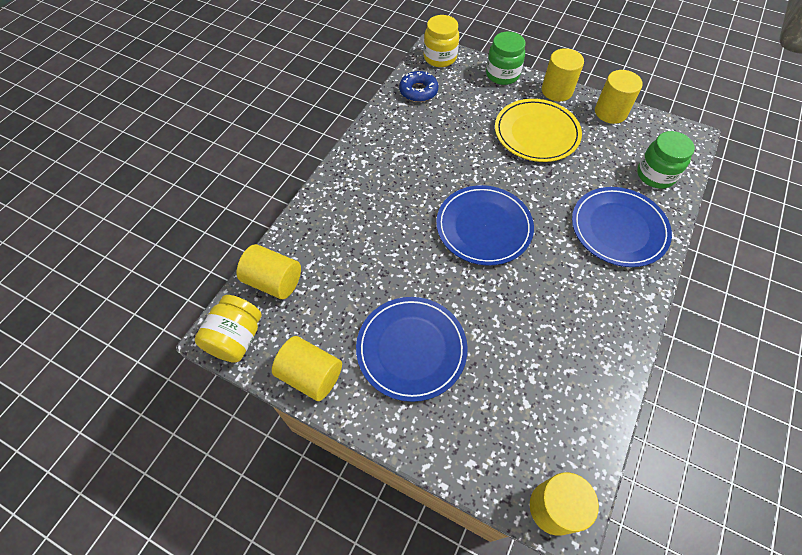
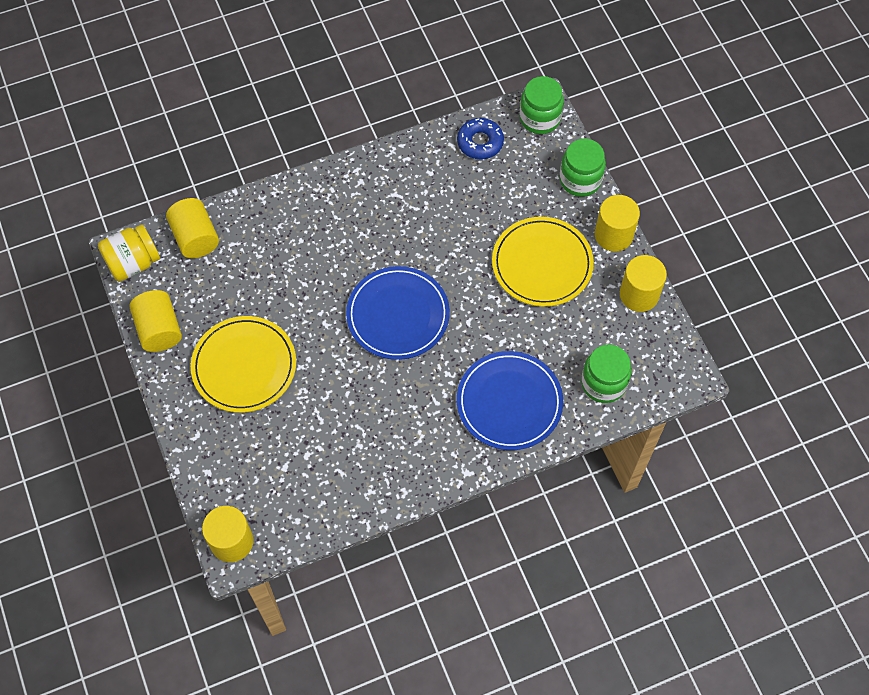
camera: 40 degrees right, 5 degrees up
(411, 349) = (244, 366): blue plate -> yellow plate
(440, 58) = (540, 118): yellow jar -> green jar

